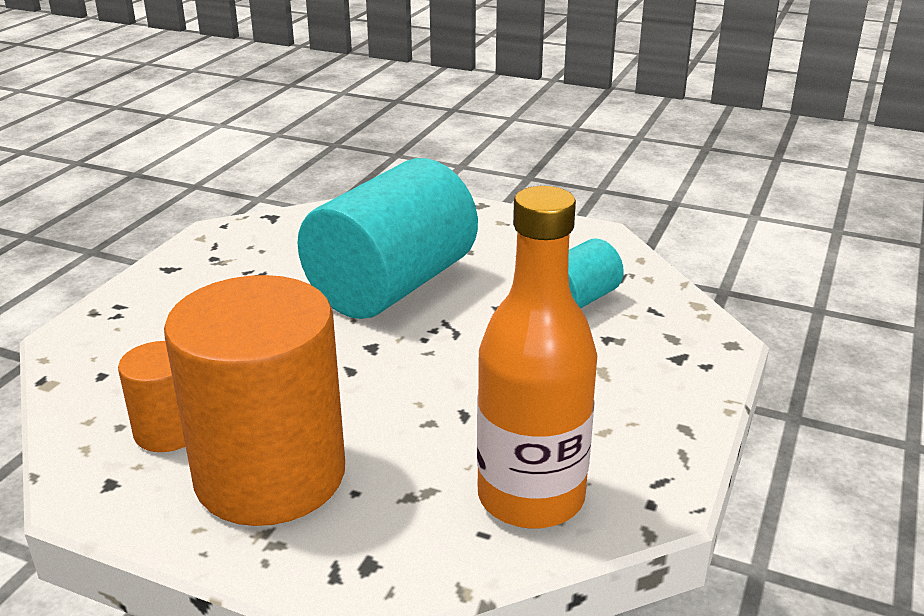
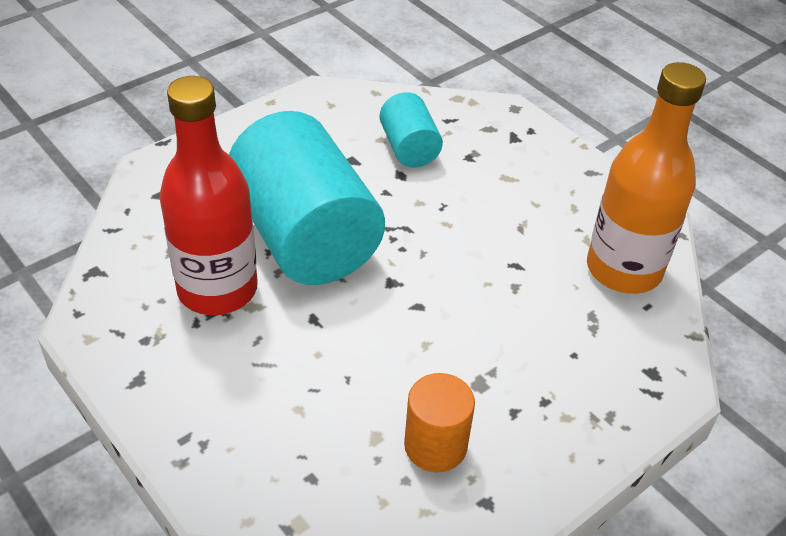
camera: 65 degrees left, 15 degrees up
(270, 475) = (531, 396): orange cylinder -> none
(291, 268) = (217, 289): none -> red bottle

